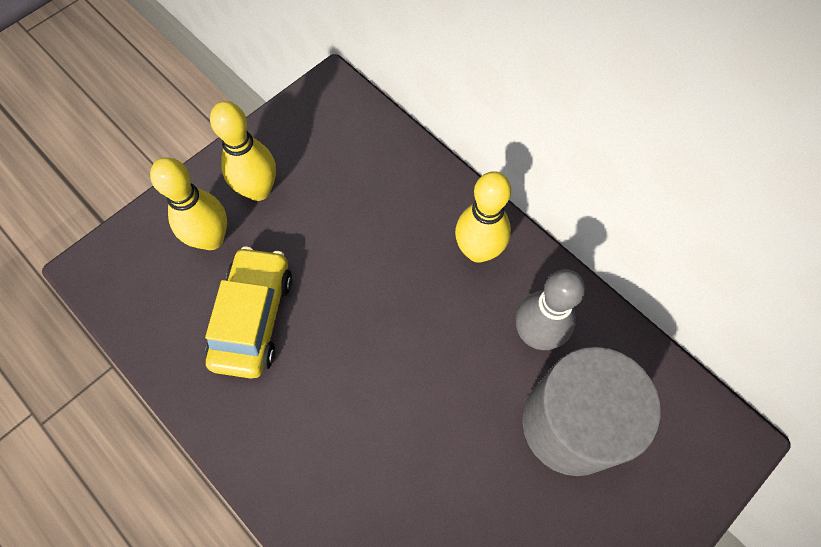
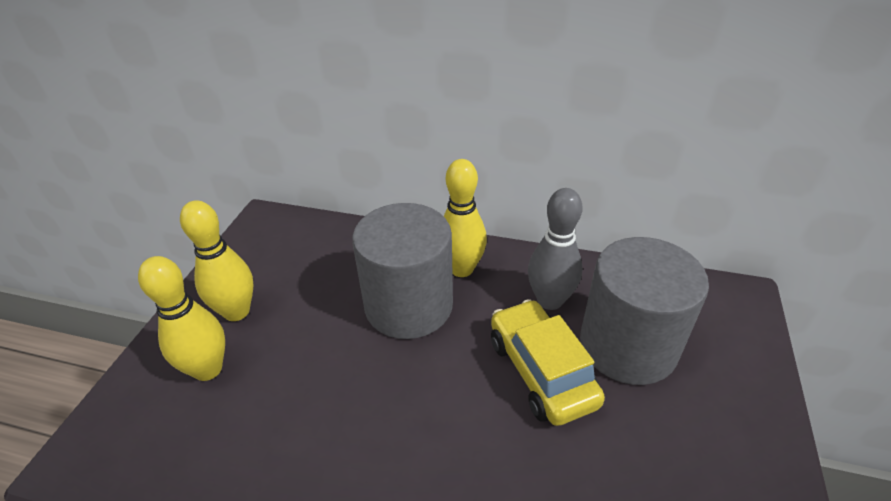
camera: 30 degrees left, 25 degrees down
(253, 318) = (291, 412): yellow car -> yellow car (541, 371)
(404, 266) = (408, 305): none -> grey cylinder

